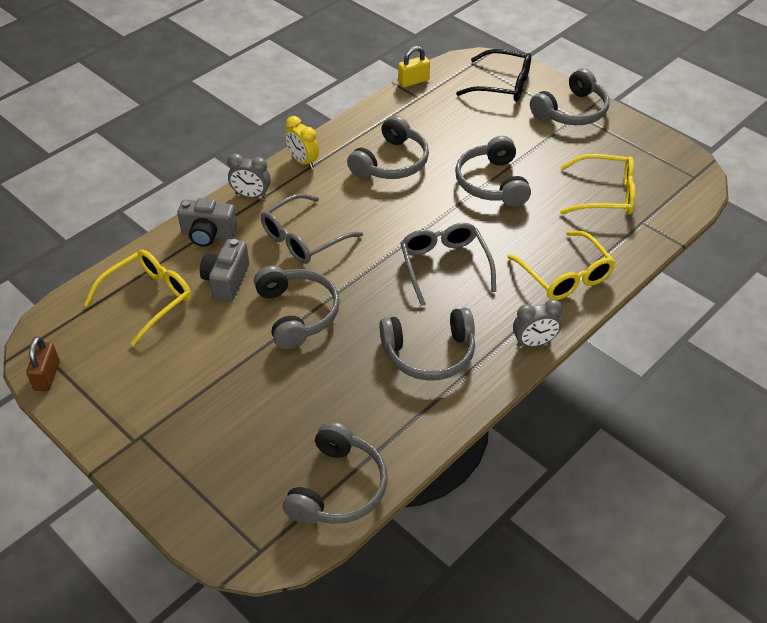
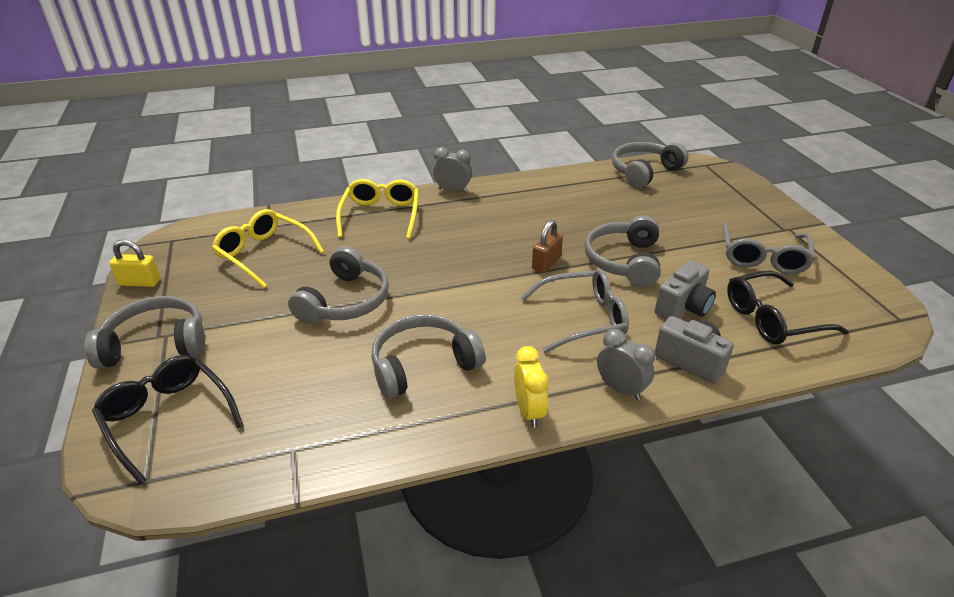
camera: 150 degrees left, 10 degrees down
(47, 376) = (877, 289): brown padlock -> brown padlock (546, 263)
(147, 299) = (773, 318): yellow glasses -> black glasses
(413, 81) = (265, 485): yellow padlock -> yellow padlock (140, 282)
(429, 354) = (533, 207): grey headphones -> none
(445, 266) = (467, 251): grey glasses -> grey glasses (762, 257)

